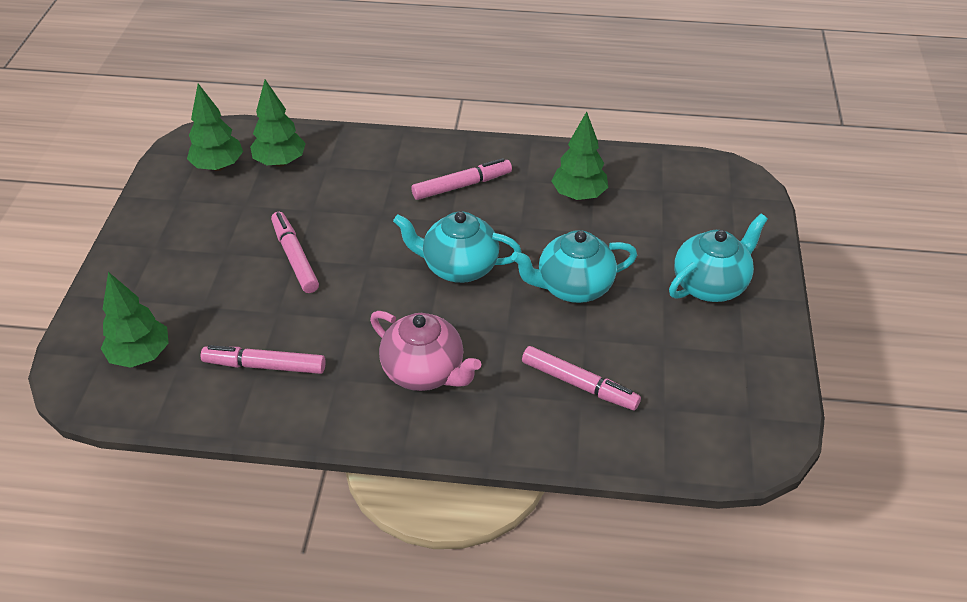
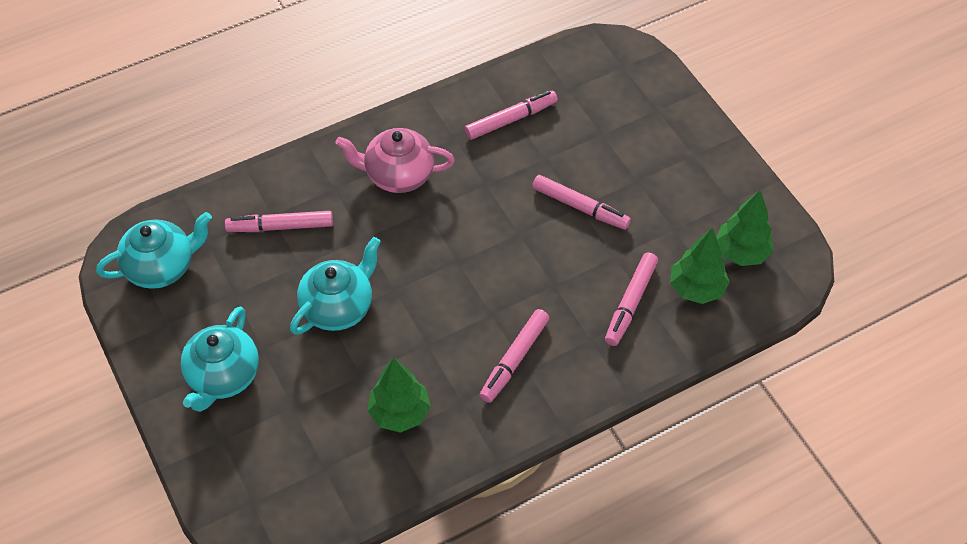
camera: 145 degrees right, 10 degrees up
(141, 355) = (599, 81): green tree -> none
(338, 177) = (630, 303): none -> pink marker
(458, 267) = (445, 273): turquoise teapot -> turquoise teapot (162, 267)

